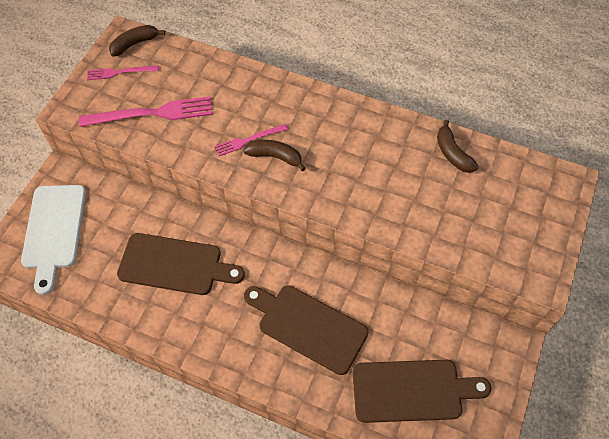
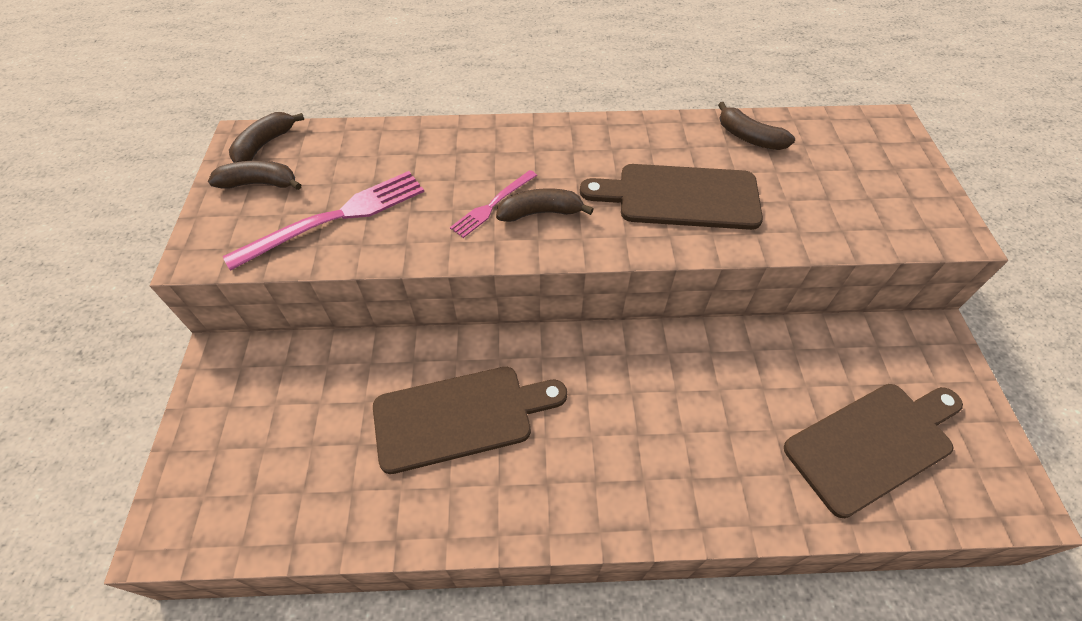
camera: 25 degrees left, 5 degrees down
(54, 231) = (245, 445): white cutting board -> none
(120, 72) = (260, 183): pink fork -> brown banana
(308, 326) = (691, 420): brown cutting board -> brown cutting board (680, 197)

